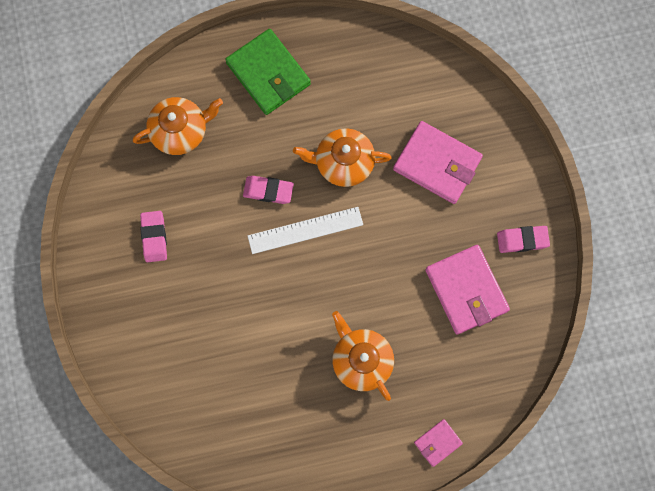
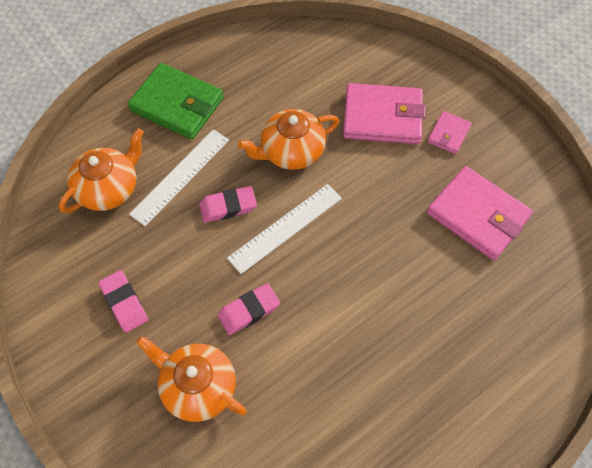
camera: 25 degrees left, 15 degrees down
(242, 145) = (180, 176): none -> white ruler
(361, 360) = (413, 330): orange teapot -> orange teapot (198, 387)
(437, 443) = (542, 380): pink wallet -> pink wallet (448, 134)
(522, 240) = (501, 149): pink eraser -> pink eraser (249, 311)

